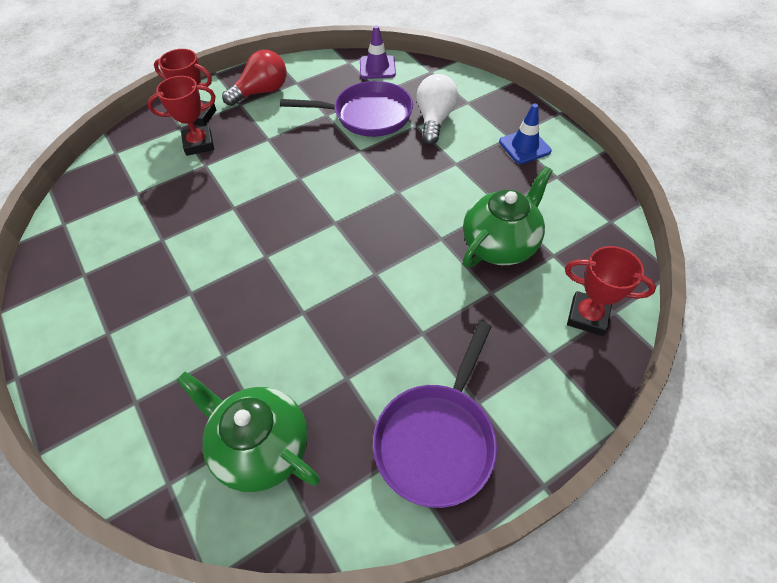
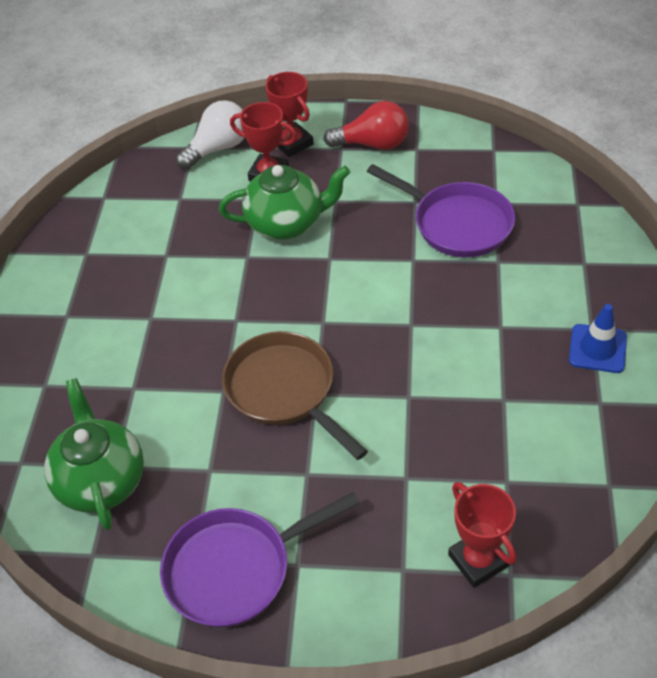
camera: 40 degrees right, 5 degrees down
(350, 284) = (284, 390): none -> brown pan
(377, 67) = (519, 171): purple traffic cone -> none
(434, 120) = (524, 265): white light bulb -> white light bulb (218, 148)
(500, 244) = (461, 437): green teapot -> green teapot (286, 223)

